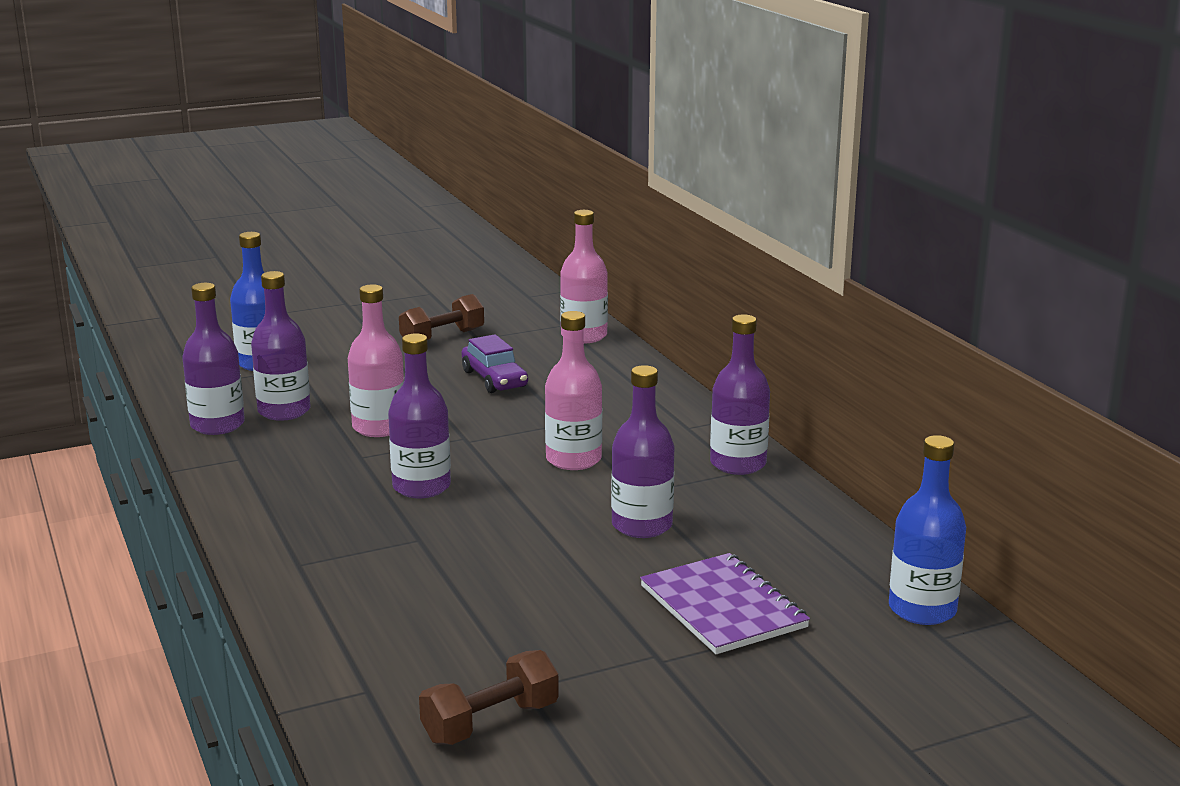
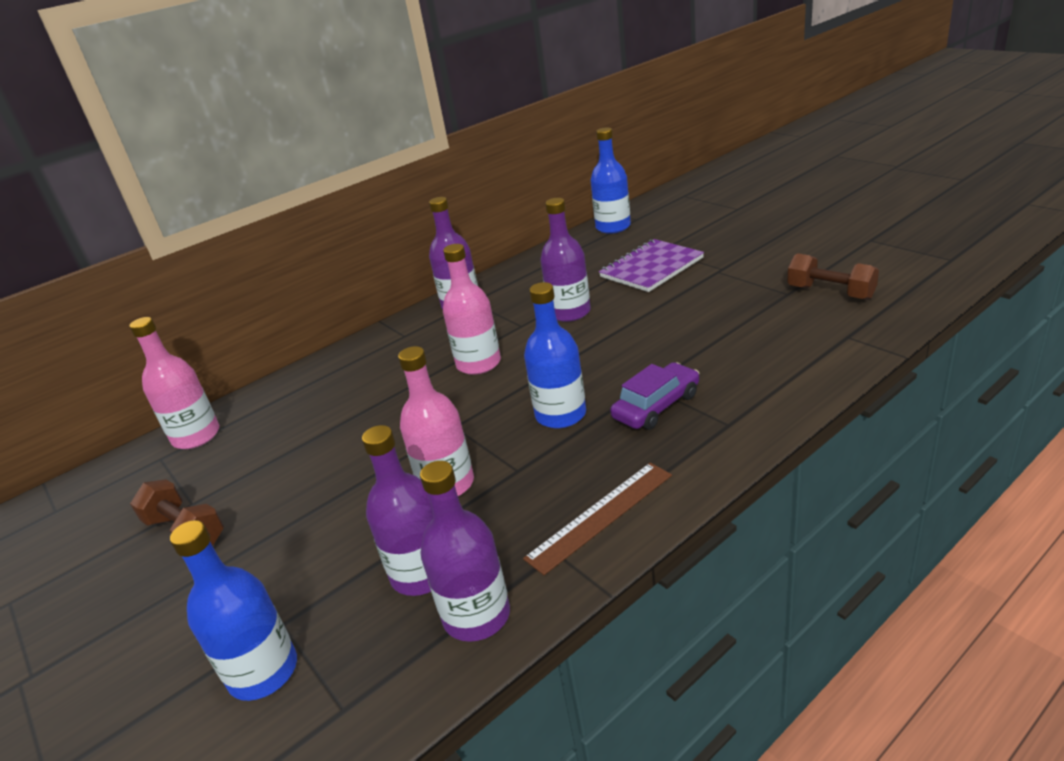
camera: 100 degrees left, 10 degrees up
(255, 481) = (600, 516): none -> brown ruler
(421, 487) = (560, 415): purple bottle -> blue bottle
(494, 379) = (313, 454): purple car -> purple car (656, 406)

